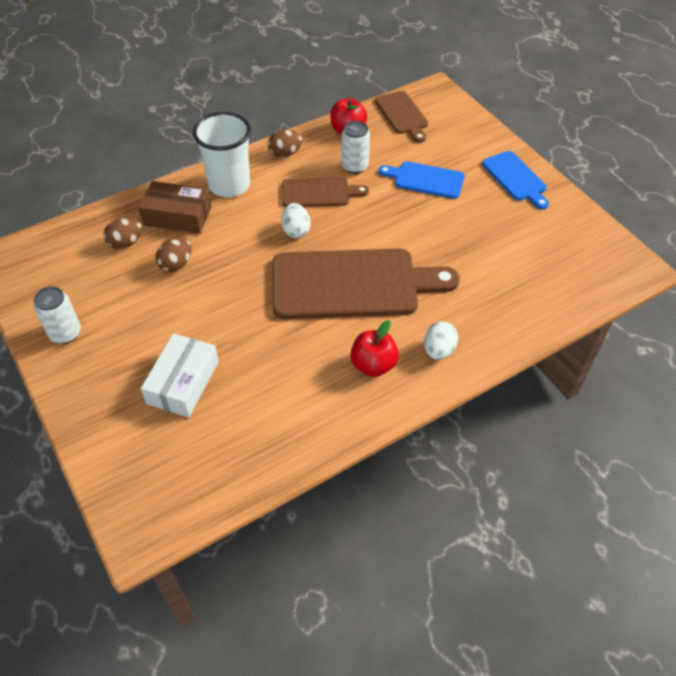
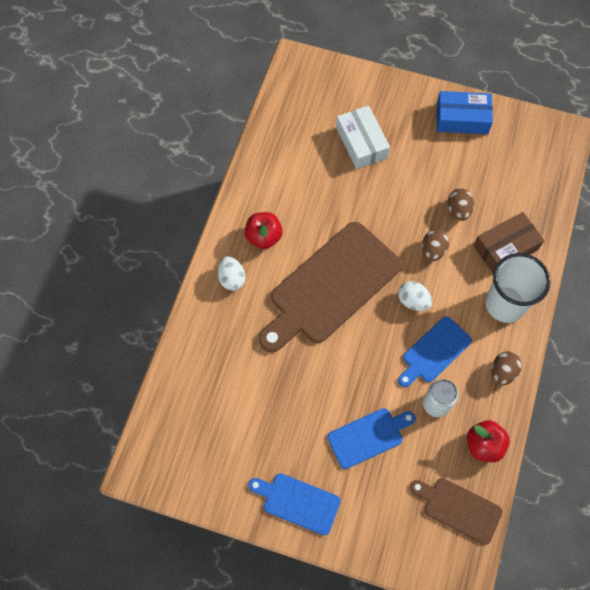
camera: 140 degrees right, 15 degrees up
(65, 333) = (462, 118): white can -> blue box
(126, 243) = (509, 200): brown egg -> brown egg (433, 250)
(319, 193) = (434, 352): brown cutting board -> blue cutting board

